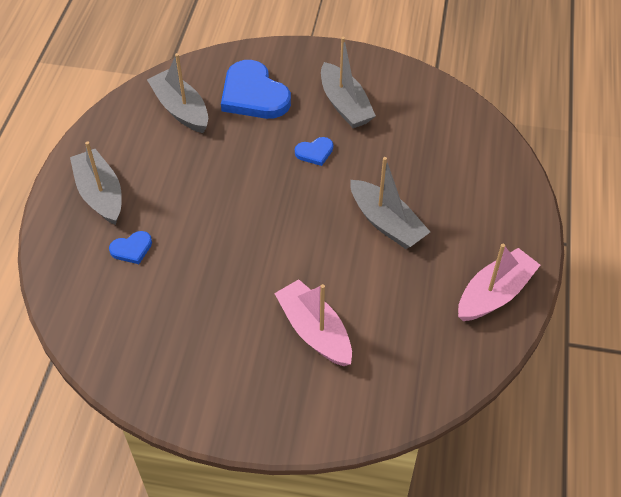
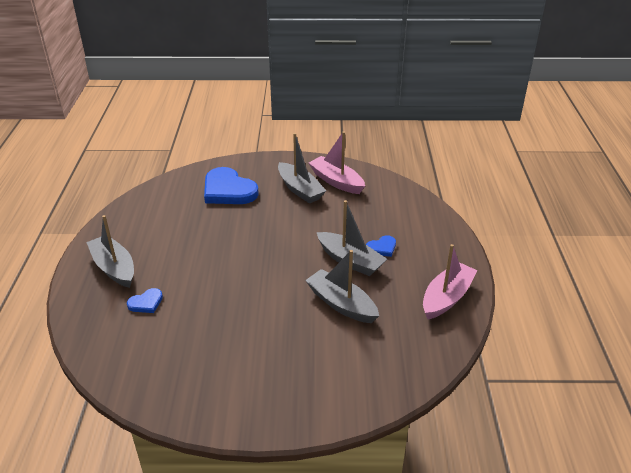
camera: 10 degrees left, 15 degrees down
(181, 109) = (172, 205): grey boat -> grey boat (341, 304)
(314, 331) = (310, 342): pink boat -> pink boat (336, 181)
(315, 152) = (283, 221): blue heart -> blue heart (382, 248)

